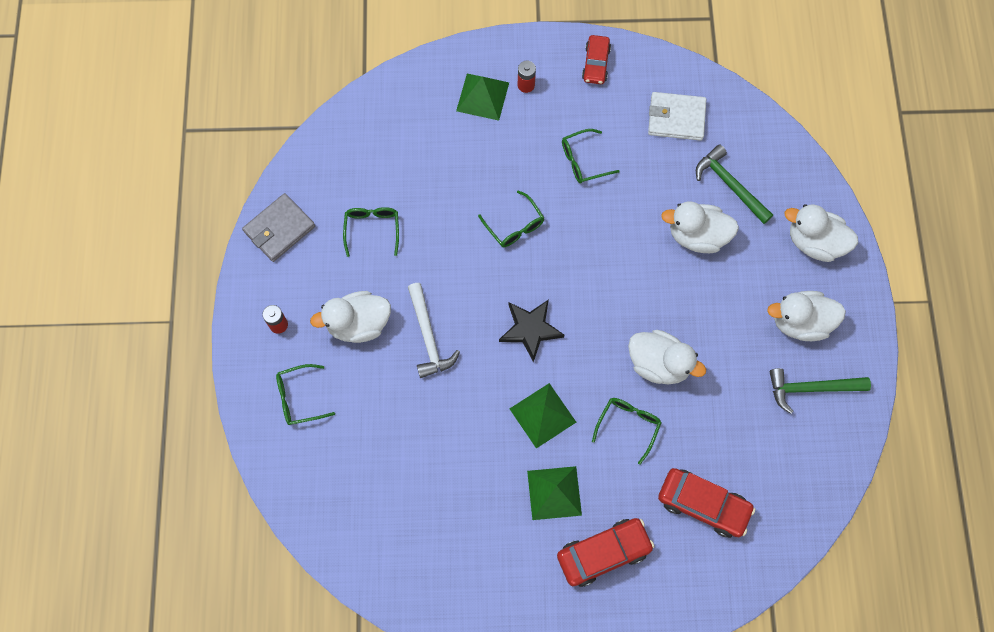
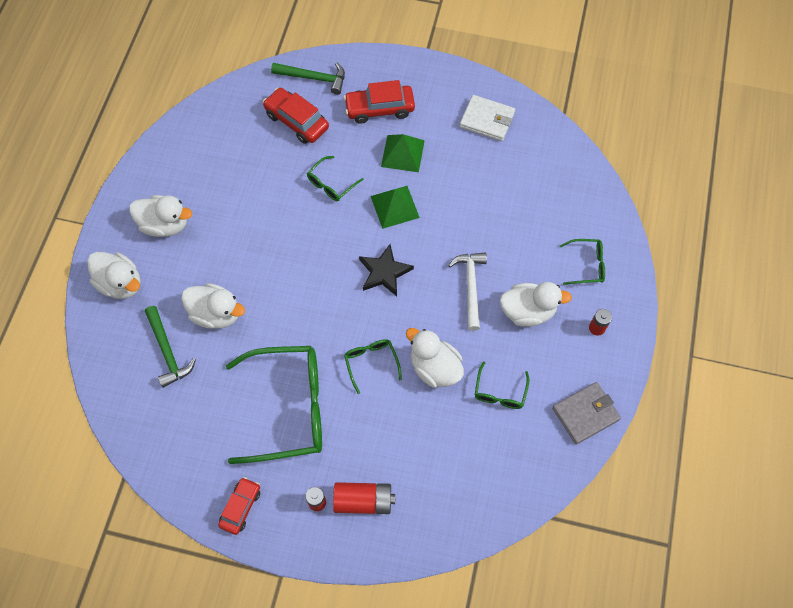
camera: 165 degrees left, 5 degrees down
(482, 96) = (363, 501): green pyramid -> red battery
(583, 161) = (289, 408): green glasses -> green glasses, size x2.20
(659, 364) = (290, 221): white duck -> white duck (434, 368)
(676, 118) = (187, 428): white wallet -> white wallet (487, 120)
(811, 388) = (181, 176): green hammer -> green hammer (314, 78)

